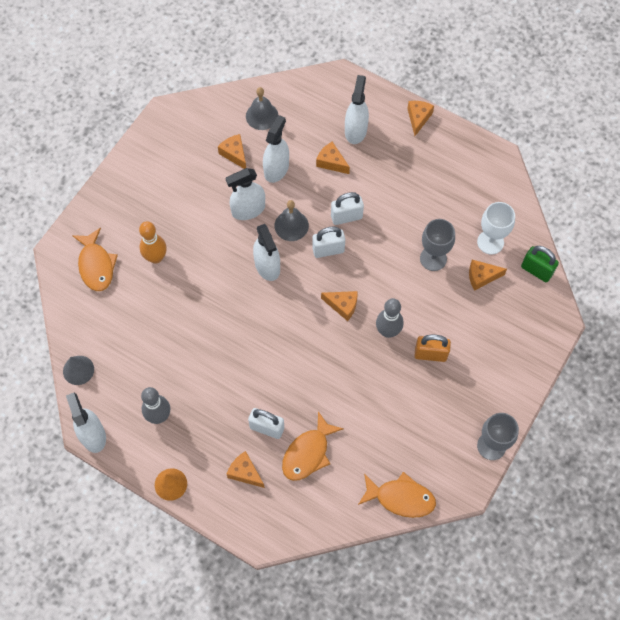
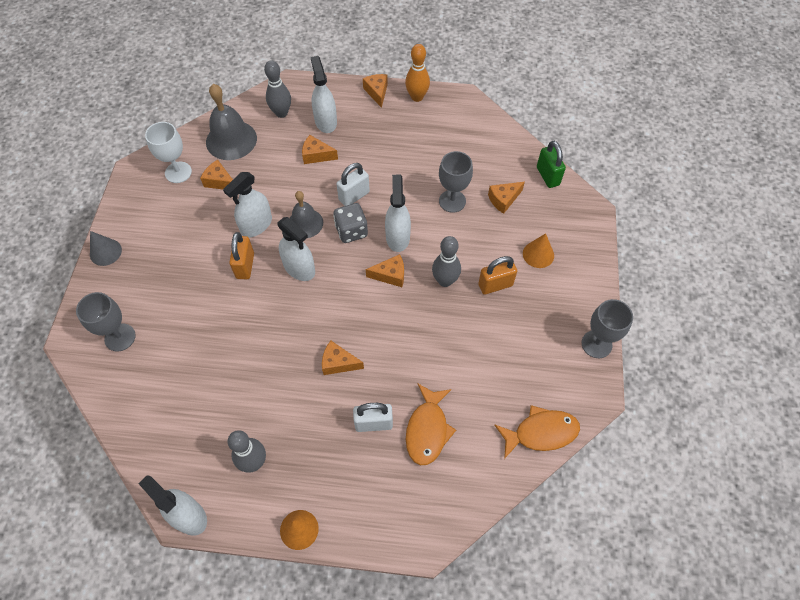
camera: 25 degrees left, 5 degrees down
(78, 370) = (143, 452): grey cone -> grey cone (105, 252)
(96, 265) = (120, 337): orange fish -> grey goblet
(156, 257) = (181, 305): orange bowling pin -> orange bowling pin (417, 97)
(222, 244) = (245, 266): none -> orange padlock
(245, 472) = (373, 480): orange cheese -> orange cheese (338, 363)
(262, 116) = (231, 140): grey bell -> grey bell, size x1.53
(276, 169) = (267, 180): white spray bottle -> white spray bottle (397, 237)
(319, 105) = (281, 113): none -> grey bowling pin
(328, 250) = (351, 231): white padlock -> grey dice
(485, 342) = (538, 254): none -> orange cone
(490, 242) = (495, 168): white goblet -> white goblet (178, 172)
(536, 270) = (547, 176): green padlock -> green padlock turned 60 degrees clockwise

